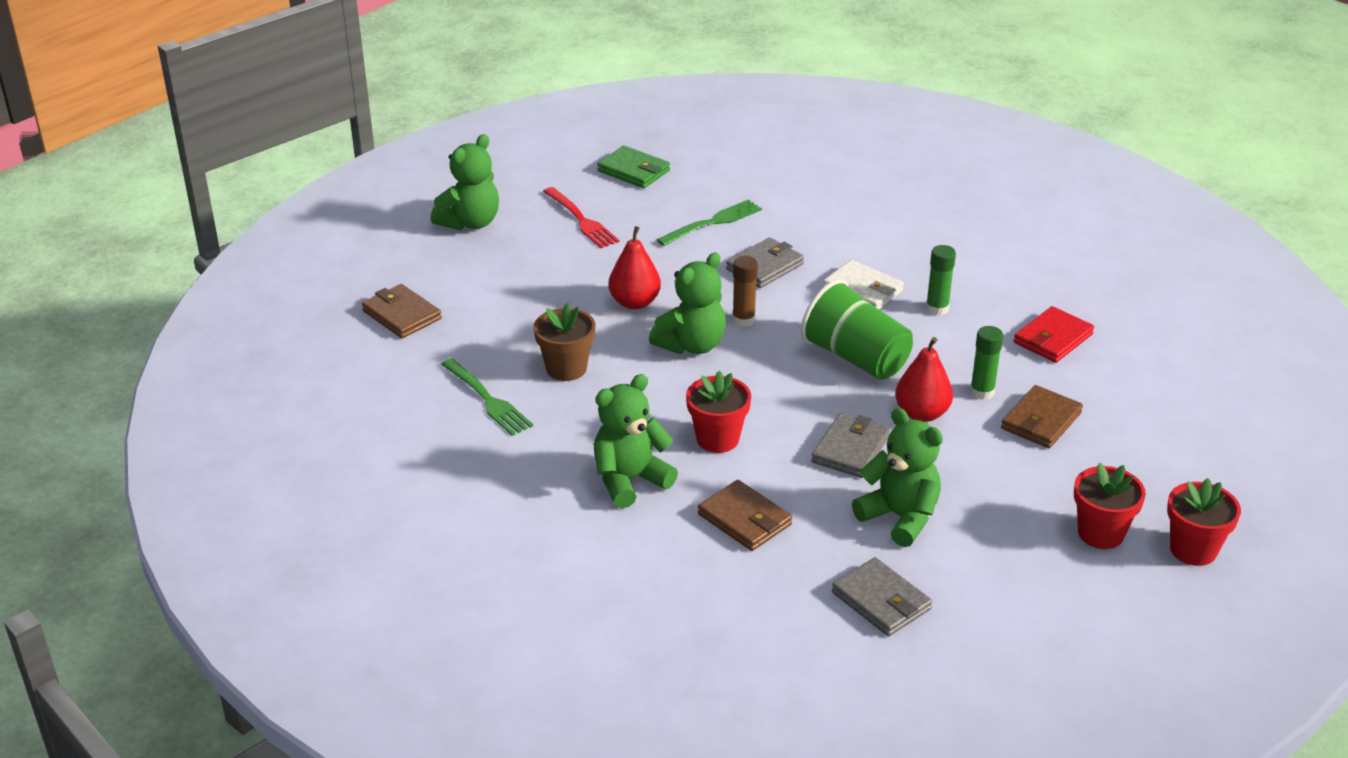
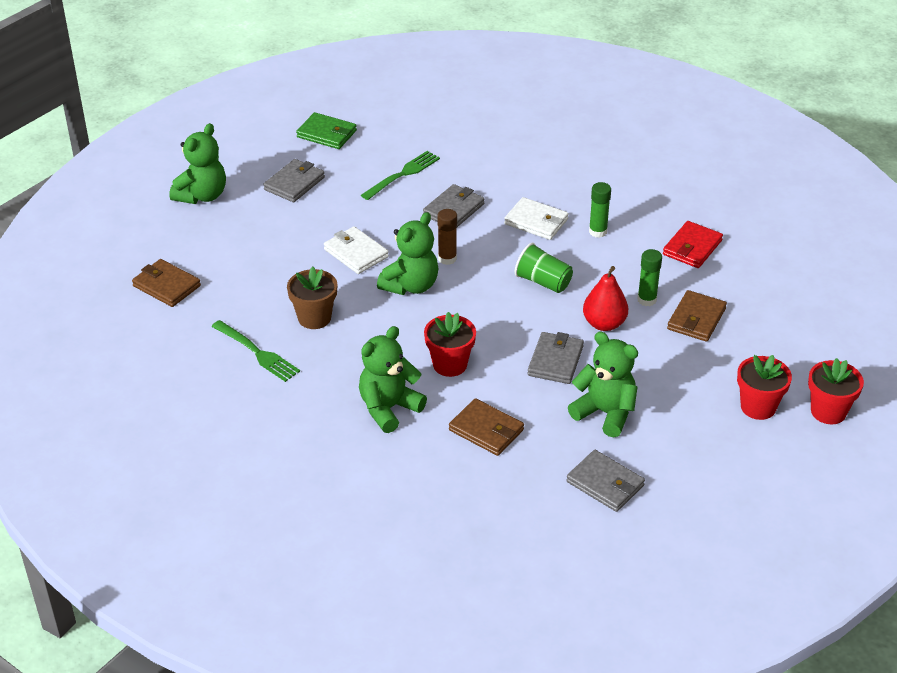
camera: 10 degrees left, 5 degrees up
(581, 220) = (294, 183): red fork -> grey wallet
(635, 302) = (356, 253): red pear -> white wallet
(856, 358) = (543, 282): green cup -> green cup, size x0.65

